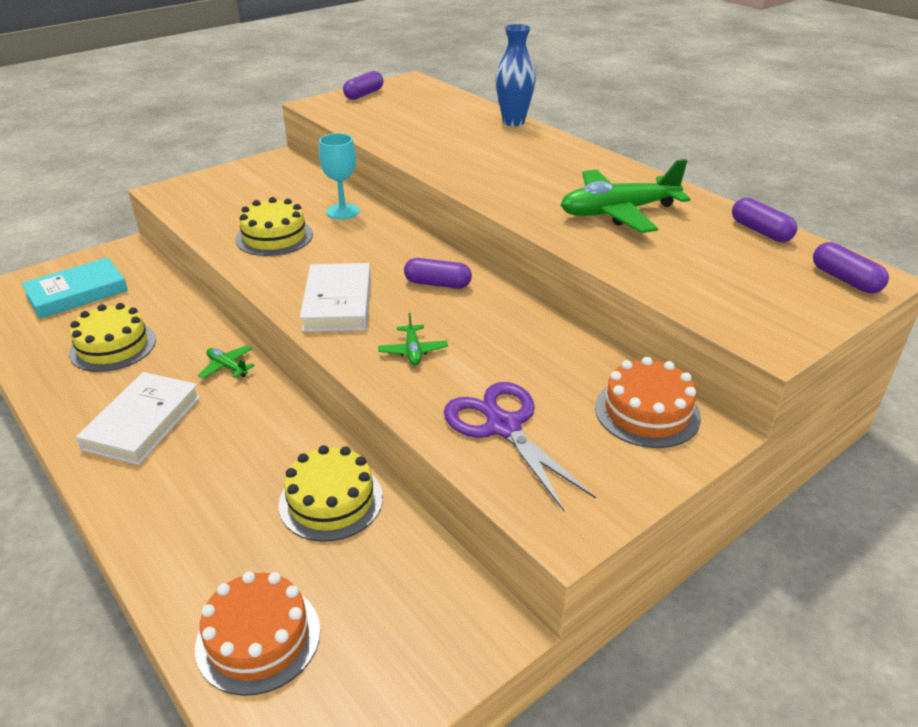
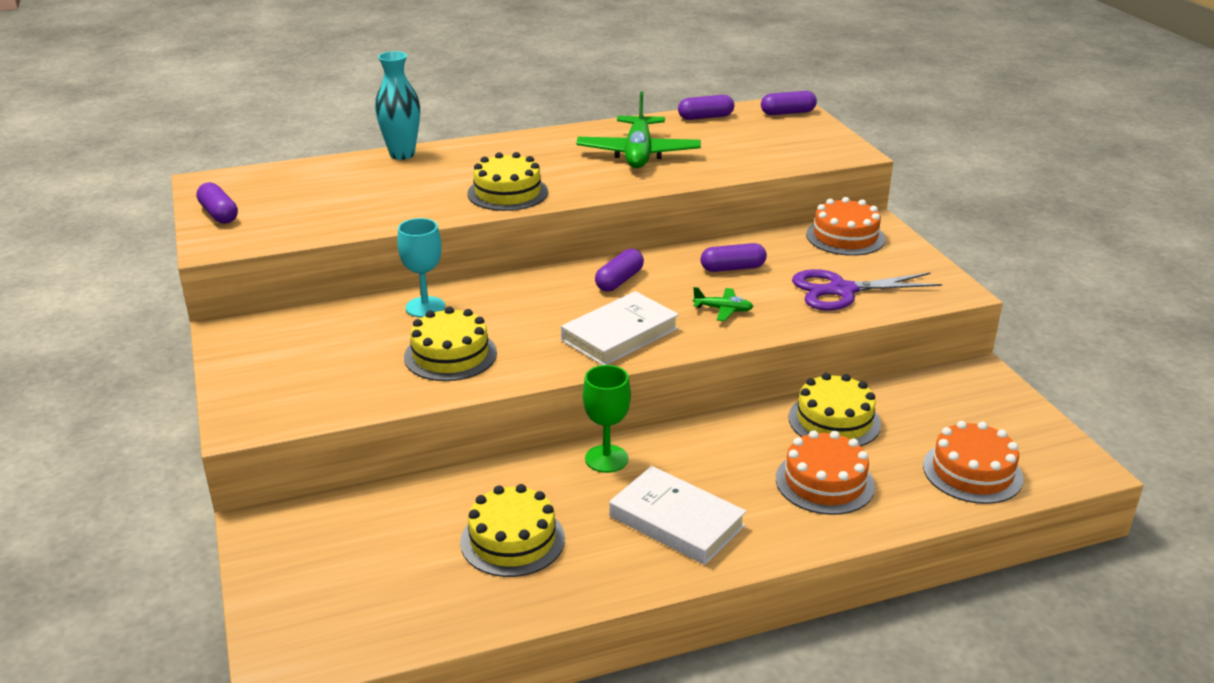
camera: 70 degrees left, 5 degrees down
(77, 293) = (353, 571): turquoise book -> none
(216, 509) = (824, 482): none -> orange cake
(227, 367) = (606, 459): green plane -> green goblet
(337, 303) = (620, 334): white book -> white book turned 60 degrees counterclockwise
(474, 172) = (507, 193): none -> yellow cake
(506, 342) = (732, 268): none -> purple capsule
(513, 122) = (402, 154): blue vase -> turquoise vase

